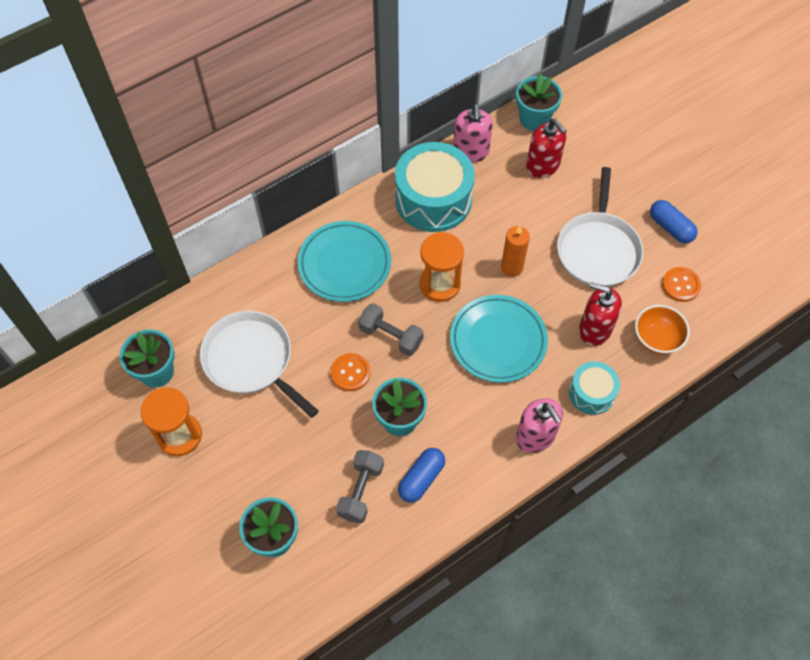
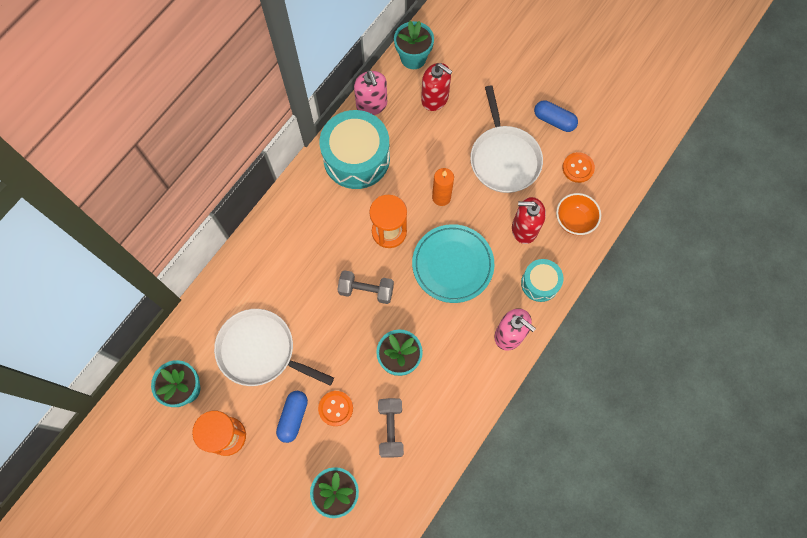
camera: 20 degrees left, 10 degrees up
(344, 264) = (305, 240): turquoise plate -> none
(350, 373) = (345, 333): orange button -> orange button (335, 408)
(421, 479) = (434, 401): blue capsule -> blue capsule (293, 417)

